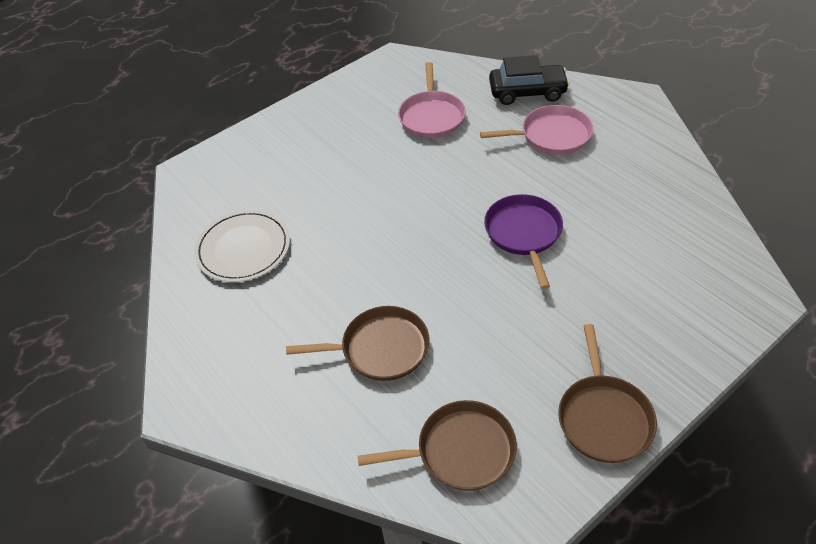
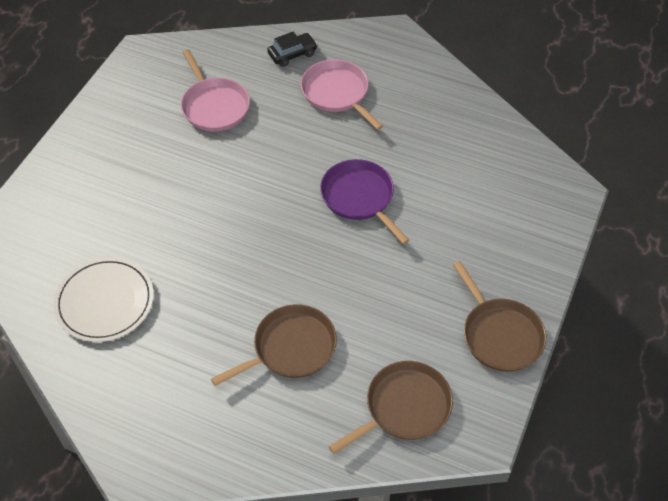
camera: 30 degrees left, 5 degrees up
(527, 92) = (292, 54): black car -> black car, size x0.63
(552, 135) = (337, 93): pink pan -> pink pan turned 90 degrees counterclockwise

